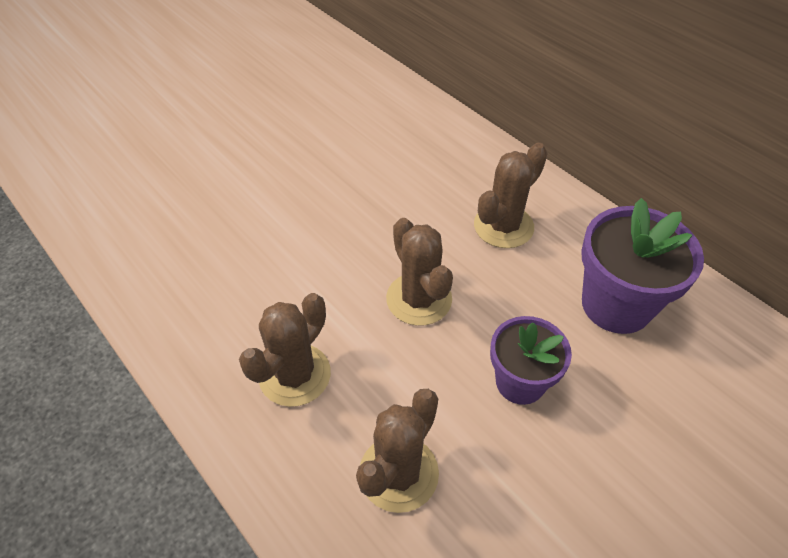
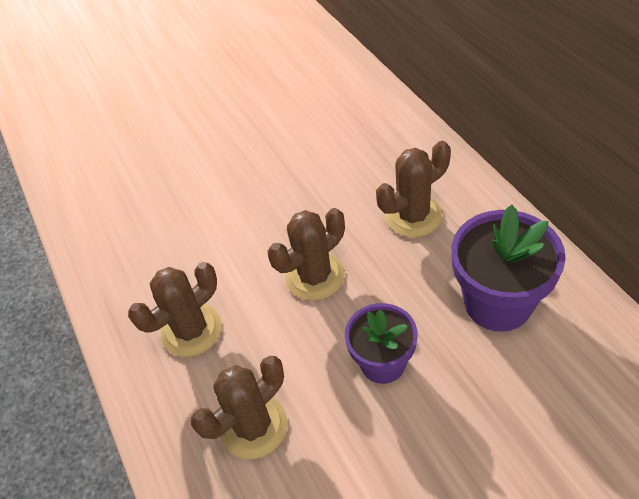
camera: 20 degrees right, 0 degrees up
(419, 299) = (315, 276): brown cactus -> brown cactus turned 60 degrees clockwise

